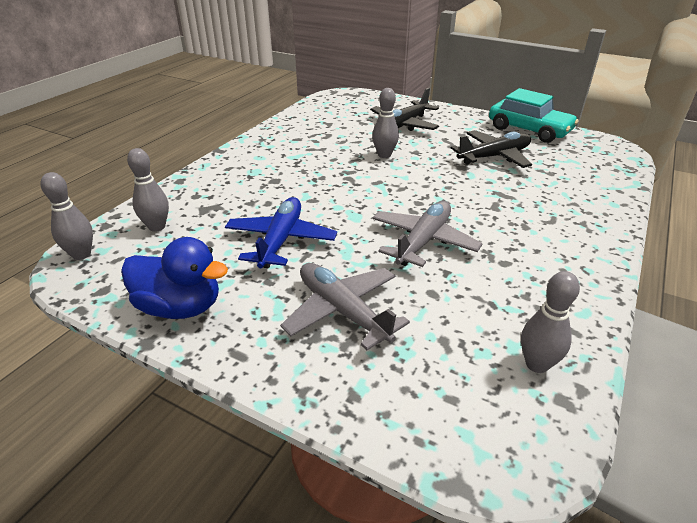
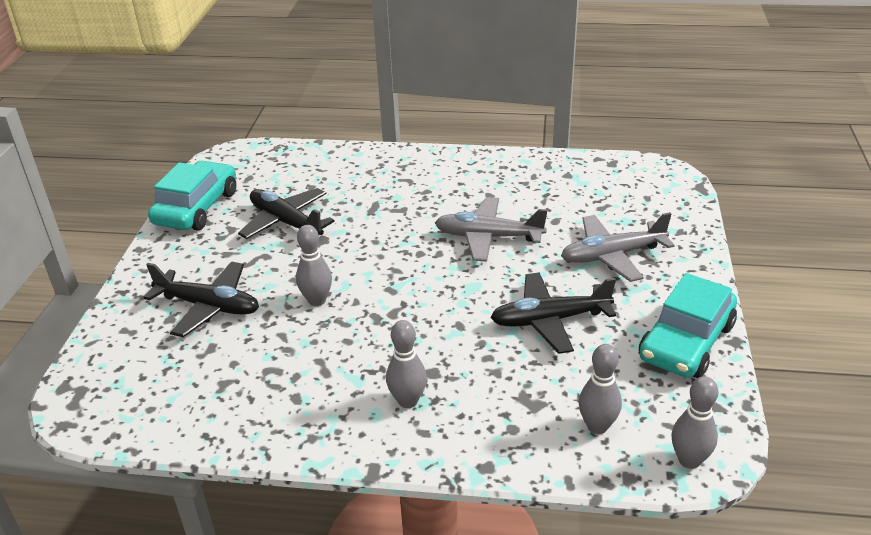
camera: 110 degrees left, 0 degrees up
(180, 307) = (686, 342): blue duck -> turquoise car
(281, 240) = (549, 320): blue plane -> black plane
(343, 311) = (612, 255): grey plane -> grey plane turned 45 degrees clockwise
(537, 364) = (591, 173): grey bowling pin -> grey bowling pin (408, 401)

